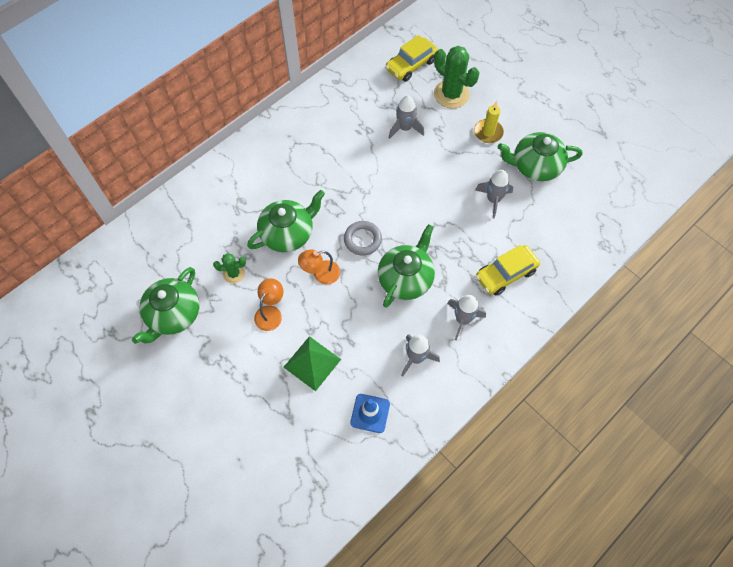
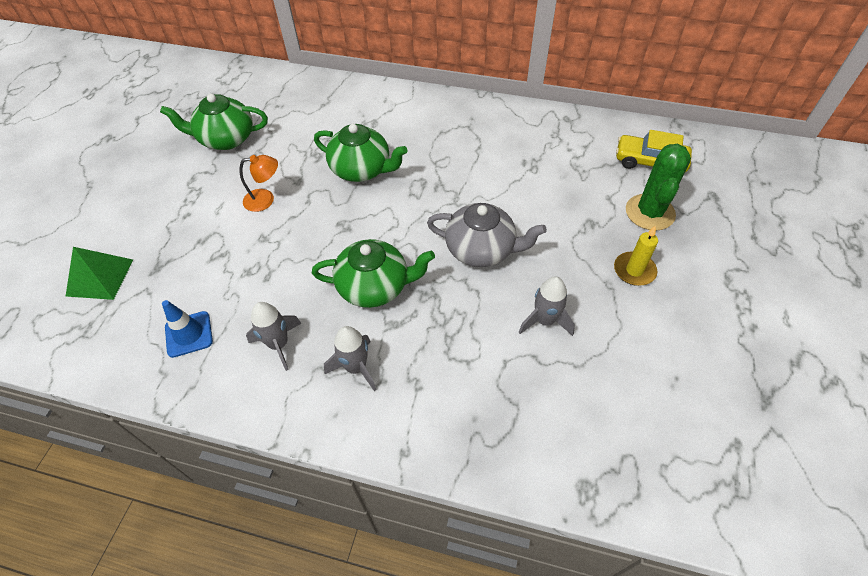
camera: 60 degrees right, 10 degrees down
(234, 274) = (292, 155): green cactus -> none
(312, 363) = (225, 257): green pyramid -> green pyramid (100, 277)
(321, 274) = (332, 215): orange lamp -> none
(362, 240) = (396, 227): grey ring -> none
(405, 128) = (564, 195): grey rocket -> none
(417, 201) = (481, 249): none -> grey teapot
(505, 274) = (450, 384): yellow car -> none
(535, 166) = (633, 343): green teapot -> none

